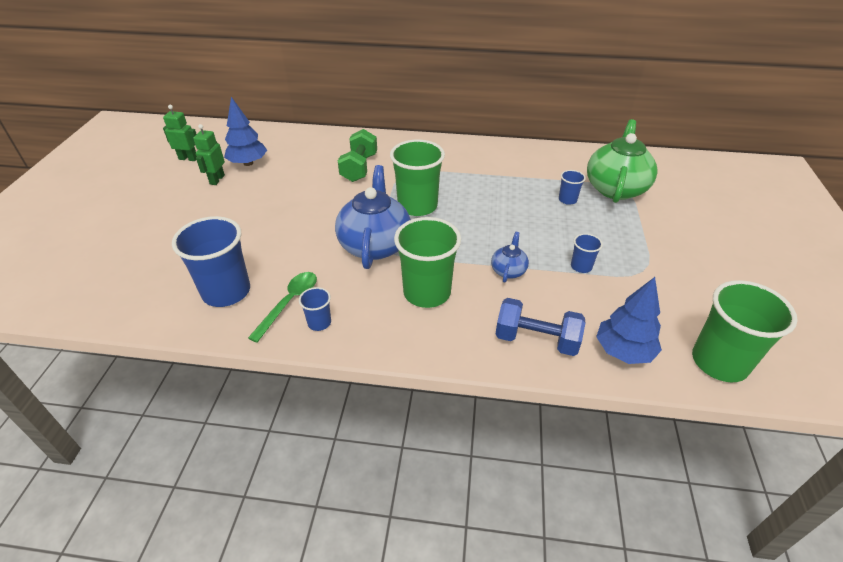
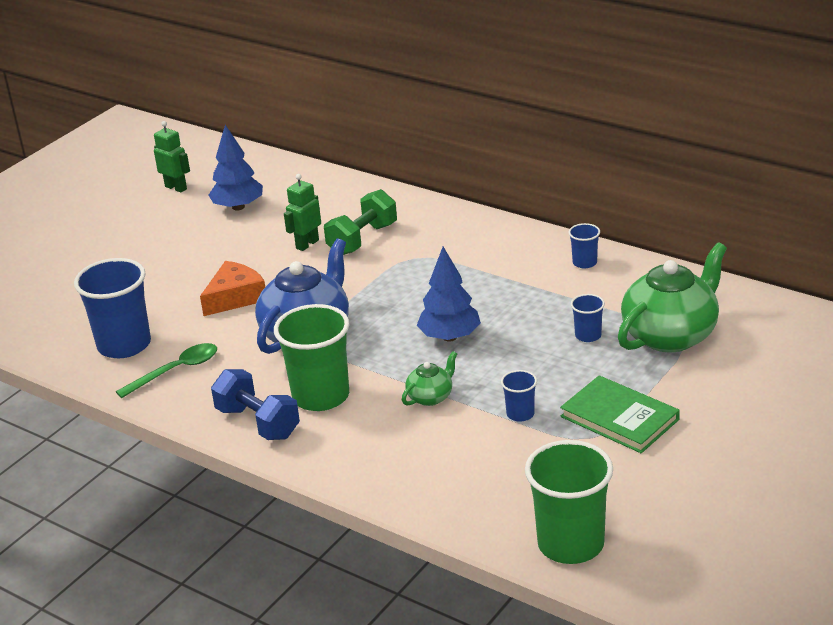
camera: 30 degrees right, 10 degrees down
(217, 180) = (191, 221): green robot -> green robot (307, 244)
(295, 229) = (235, 297): none -> orange cheese
(319, 323) = (191, 396): blue cup -> blue cup (584, 263)
(417, 206) = (392, 301): green cup -> none
(508, 270) = (431, 397): blue teapot -> green teapot
(536, 340) = (393, 470): blue dumbbell -> blue dumbbell (258, 423)
(623, 351) = (475, 505): blue tree -> blue tree (449, 337)
(645, 251) = (619, 418): none -> green book

